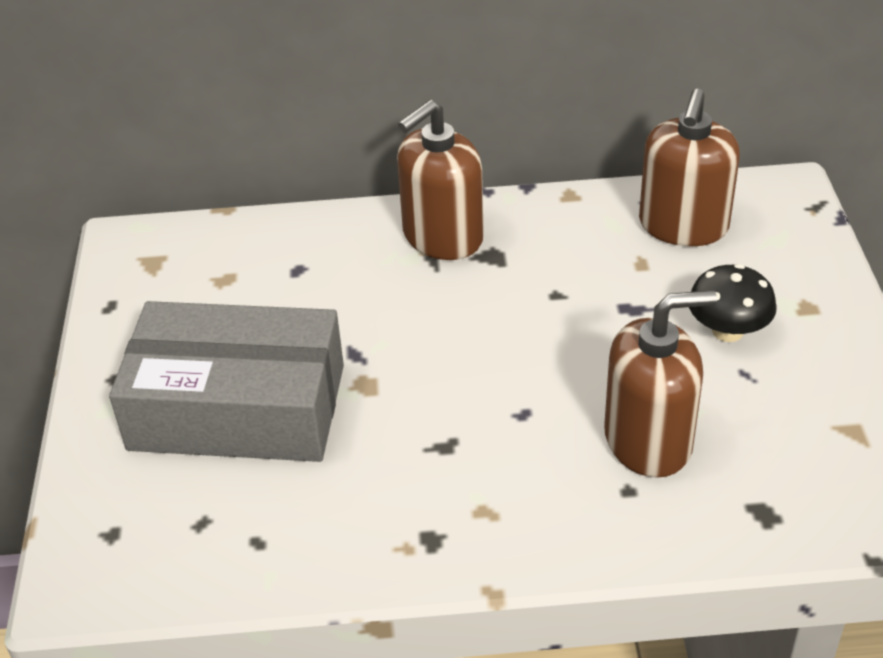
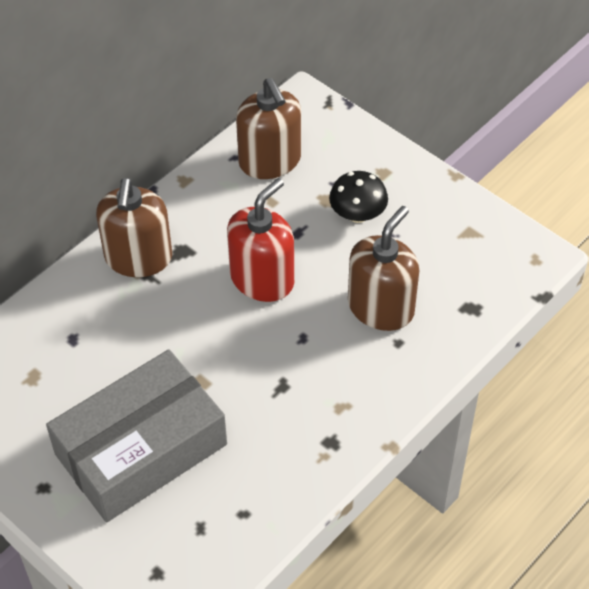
camera: 45 degrees left, 10 degrees up
(545, 330) = (262, 279): none -> red soap dispenser

